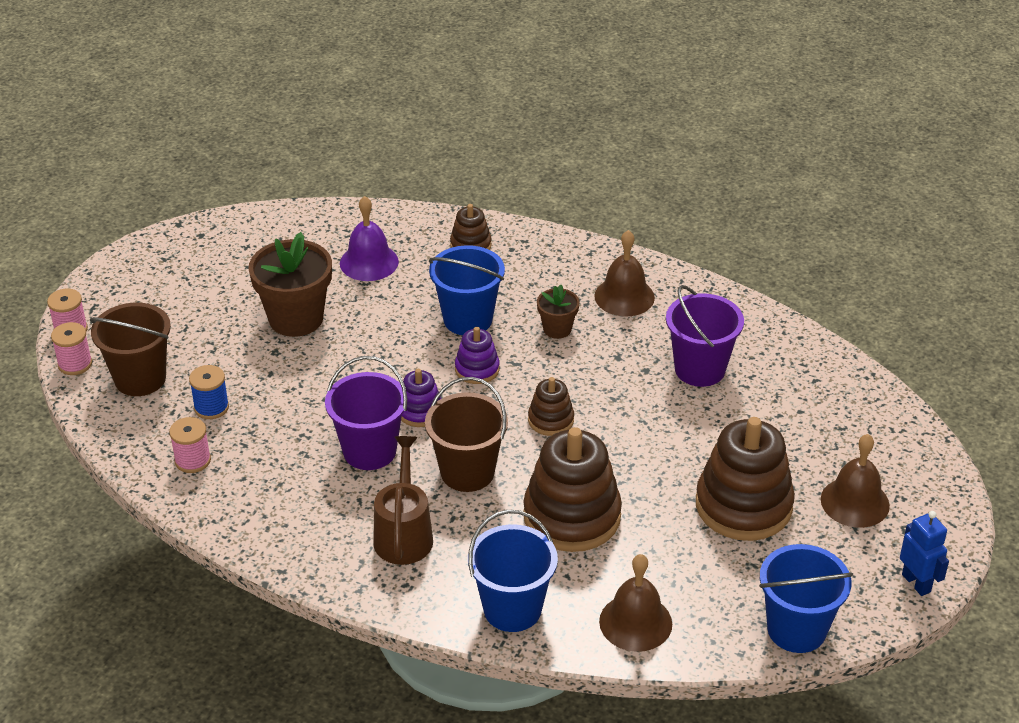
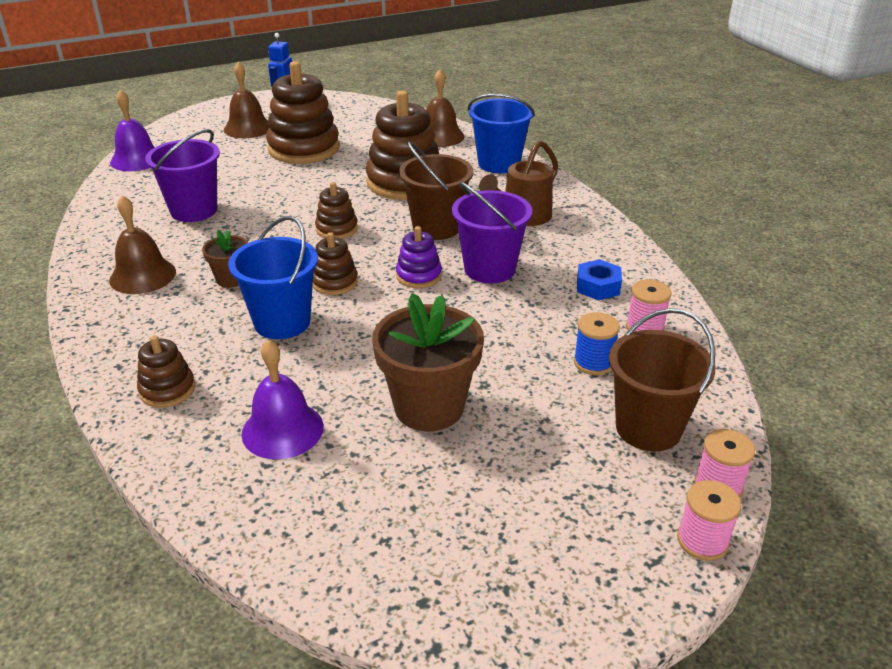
camera: 140 degrees left, 5 degrees down
(261, 483) = (598, 286): none -> blue nut
(477, 369) = (334, 282): purple stacking toy -> brown stacking toy
(796, 629) = (367, 107): blue bucket -> none
(864, 392) = (137, 159): none -> purple bell

